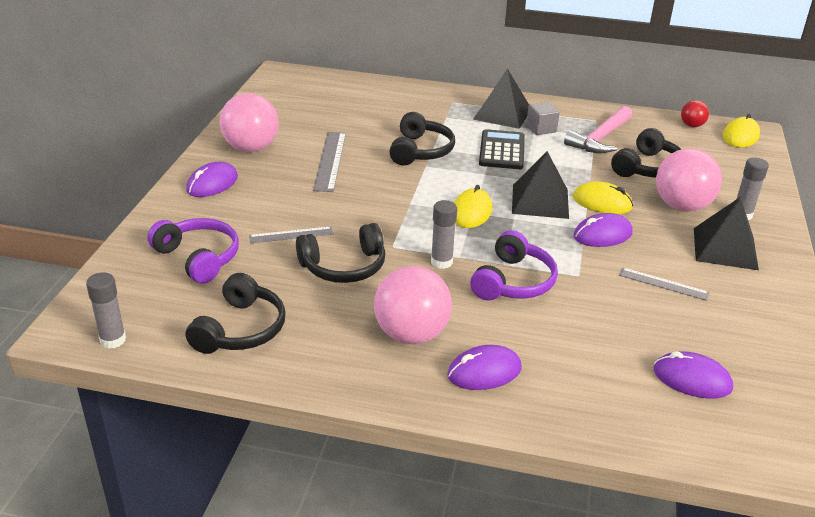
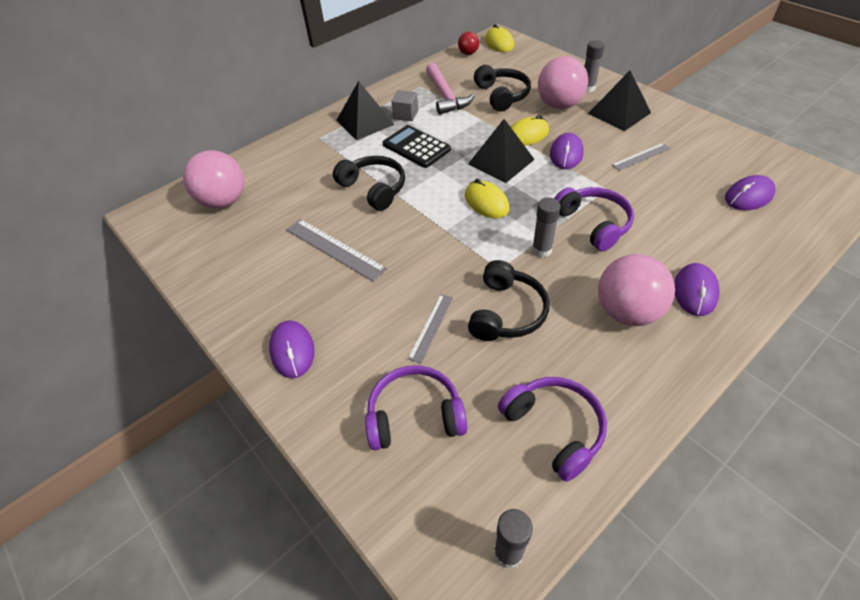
camera: 50 degrees left, 15 degrees up
(240, 329) = (554, 428): black headphones -> purple headphones
(251, 148) = (257, 294): pink ball -> pink ball (224, 201)

